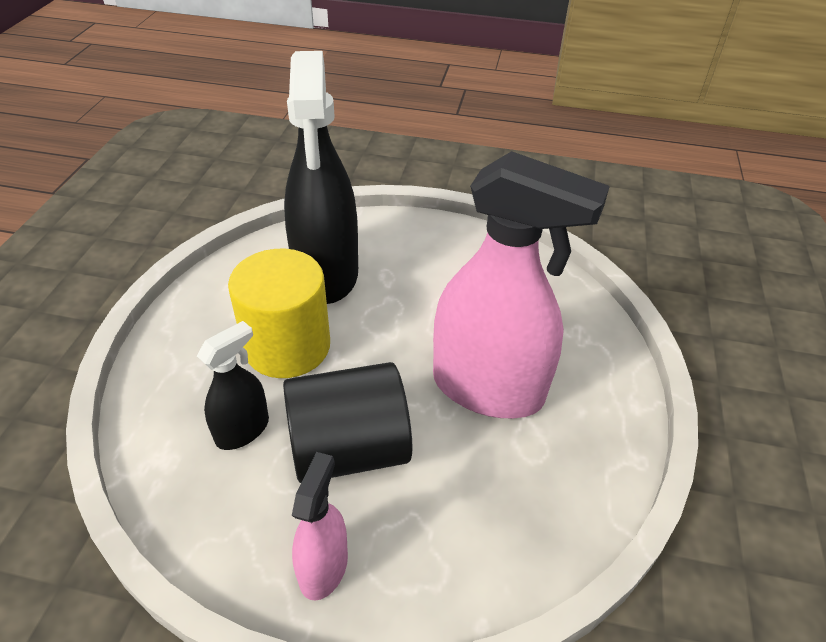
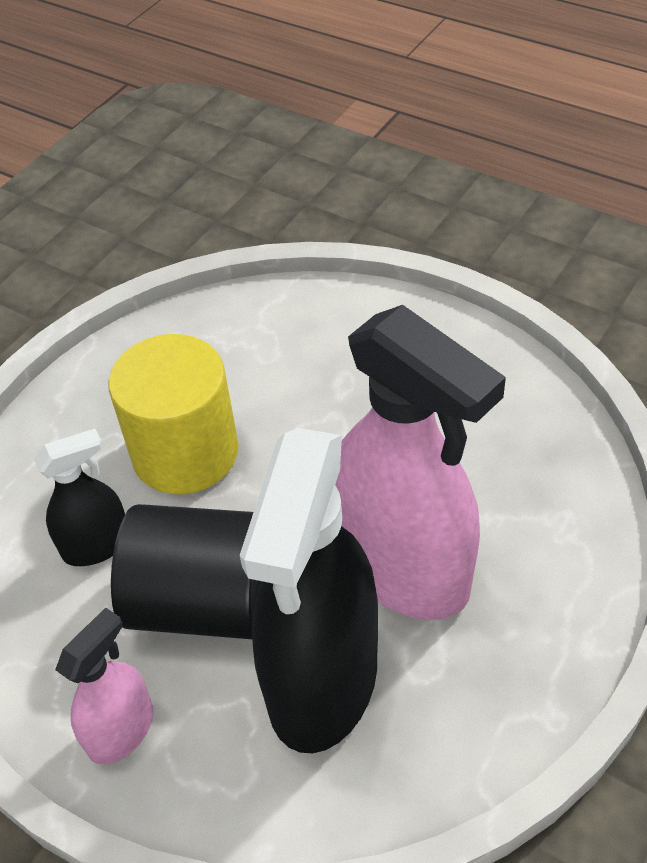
camera: 25 degrees right, 5 degrees up
(326, 274) = (269, 364): black spray bottle -> black spray bottle (322, 681)

